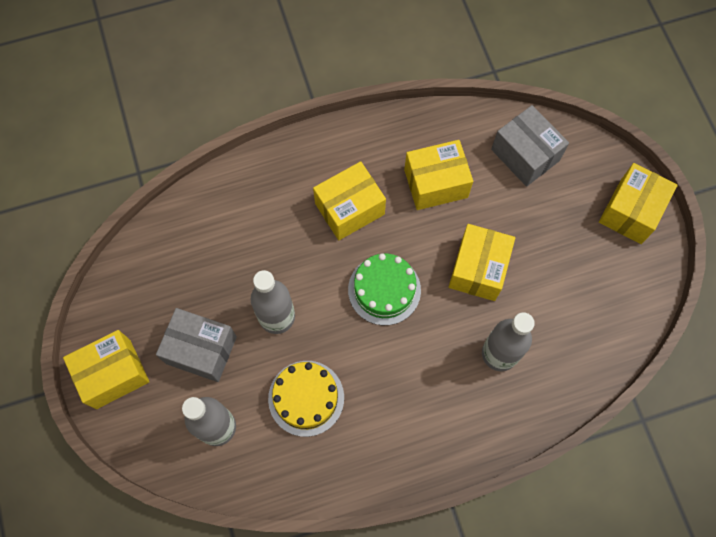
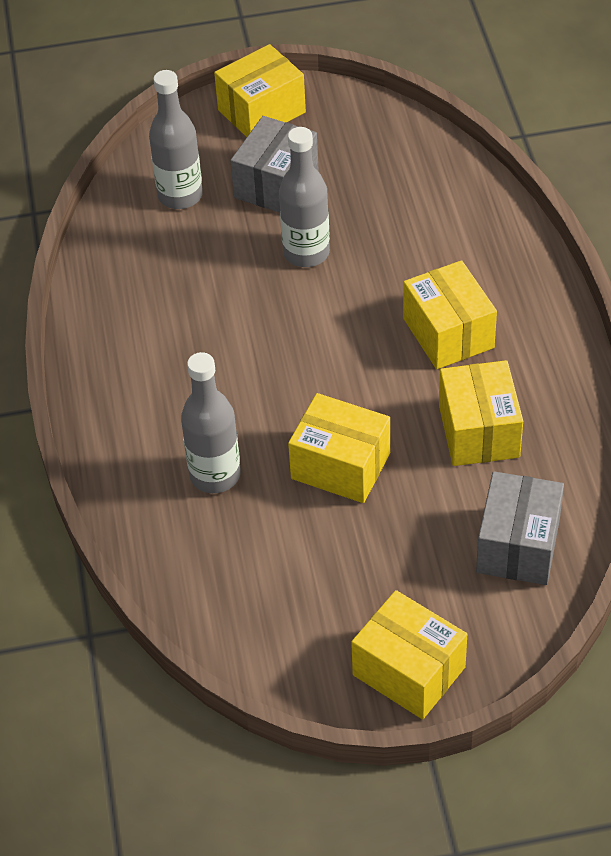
camera: 100 degrees right, 20 degrees down
(113, 374) = (261, 111): yellow box -> yellow box turned 75 degrees clockwise
(306, 398) = (197, 275): yellow cake -> none
(384, 290) = (326, 360): green cake -> none
(525, 155) = (518, 545): grey box -> grey box turned 45 degrees counterclockwise

